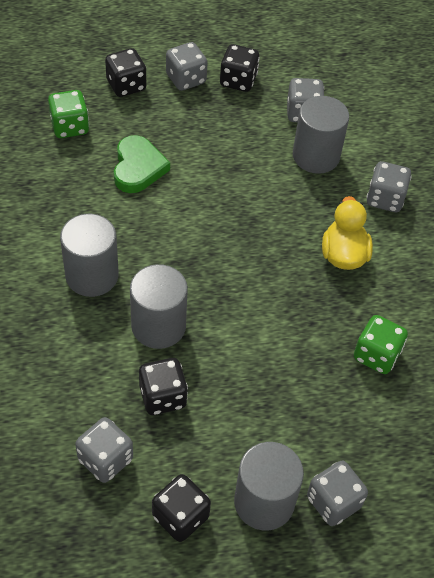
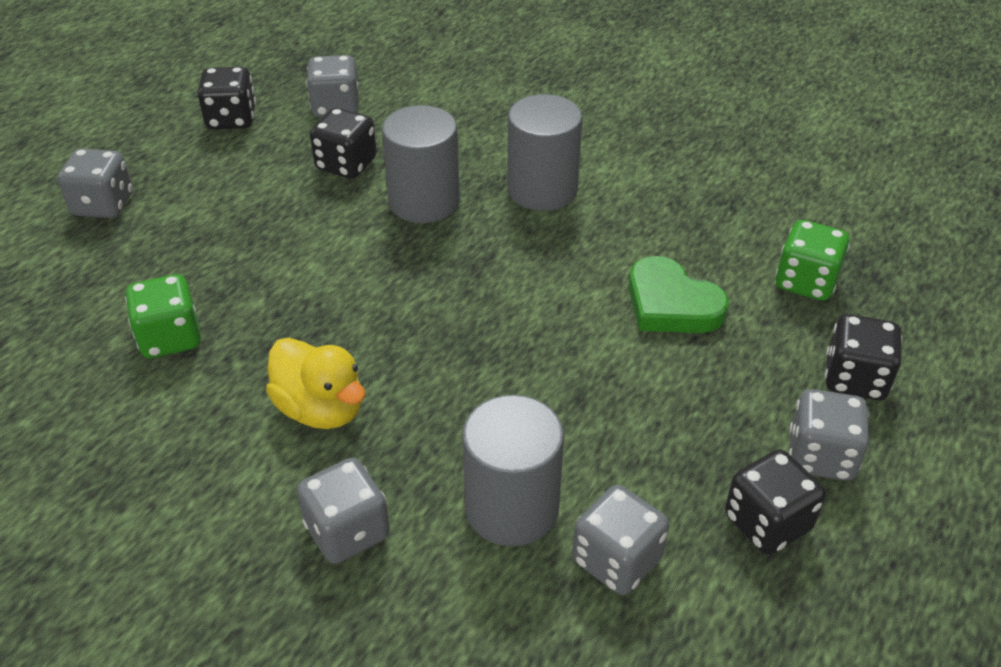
camera: 135 degrees right, 10 degrees down
(264, 502) = (169, 167): grey cylinder -> none

